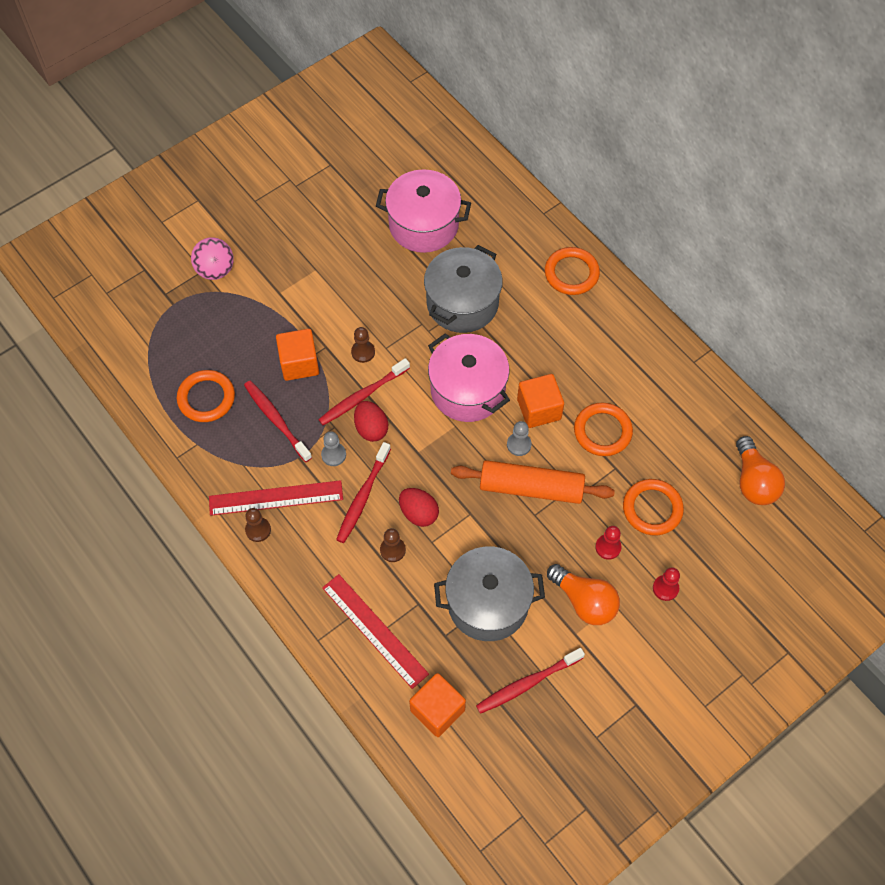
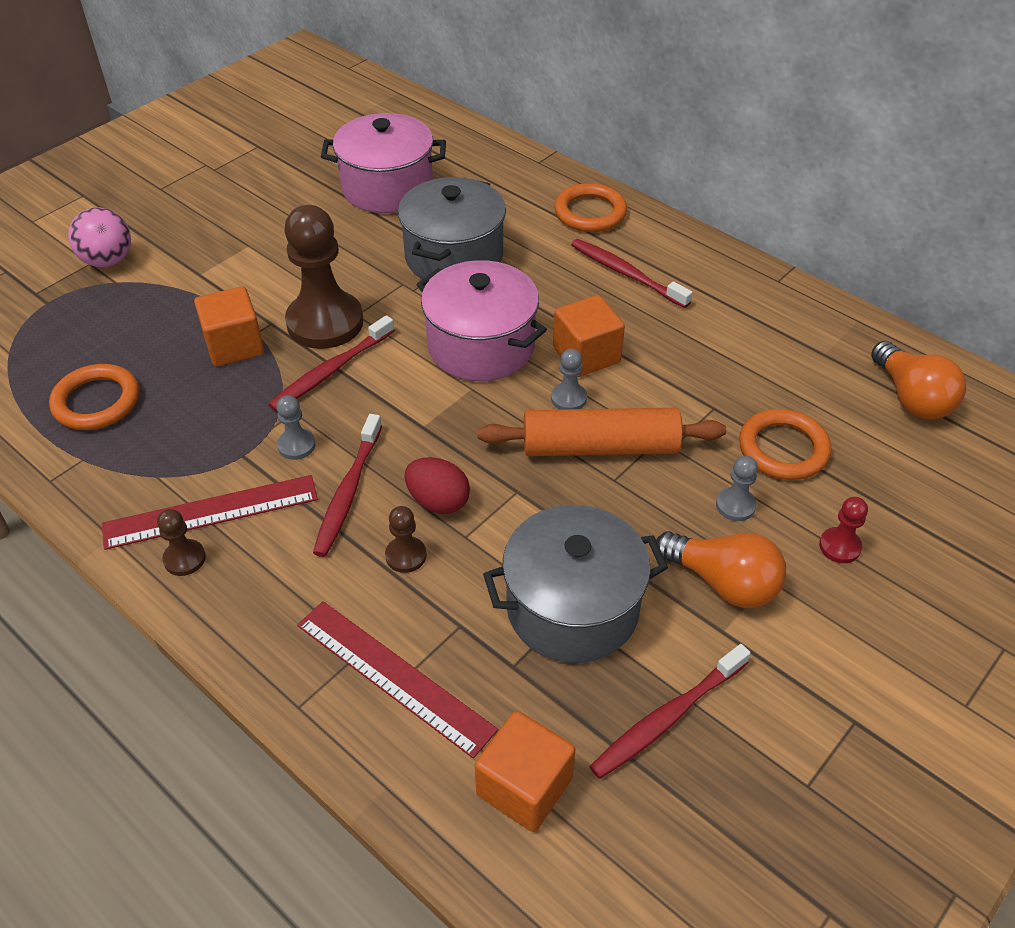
camera: 10 degrees left, 15 degrees down
(276, 420) = (205, 414): red toothbrush -> red toothbrush (626, 273)
(363, 352) = (325, 322): brown pawn -> brown pawn, size x2.26
(371, 428) = (349, 406): red egg -> none
(602, 431) = (682, 368): orange ring -> none
(608, 547) = (735, 505): red pawn -> grey pawn

